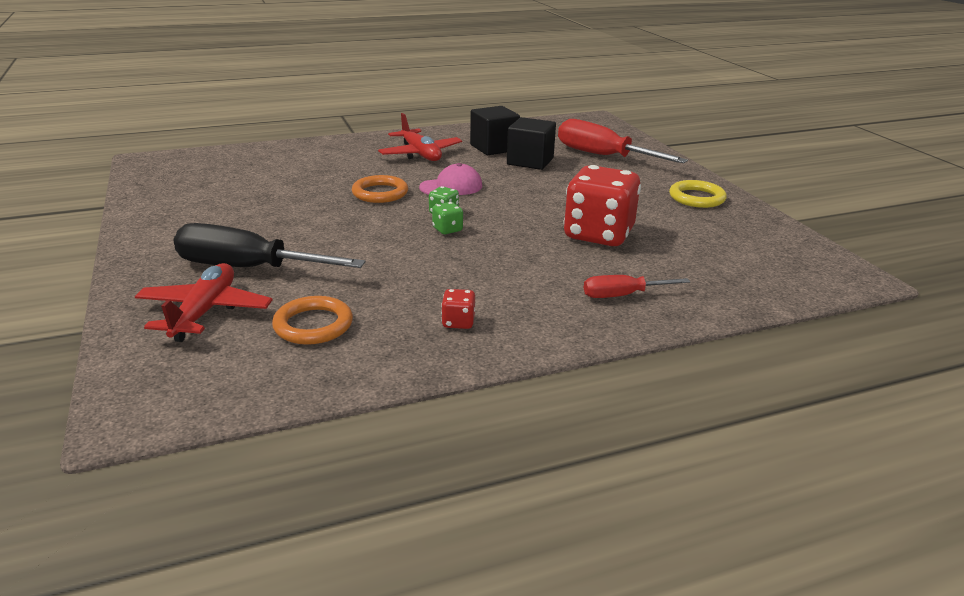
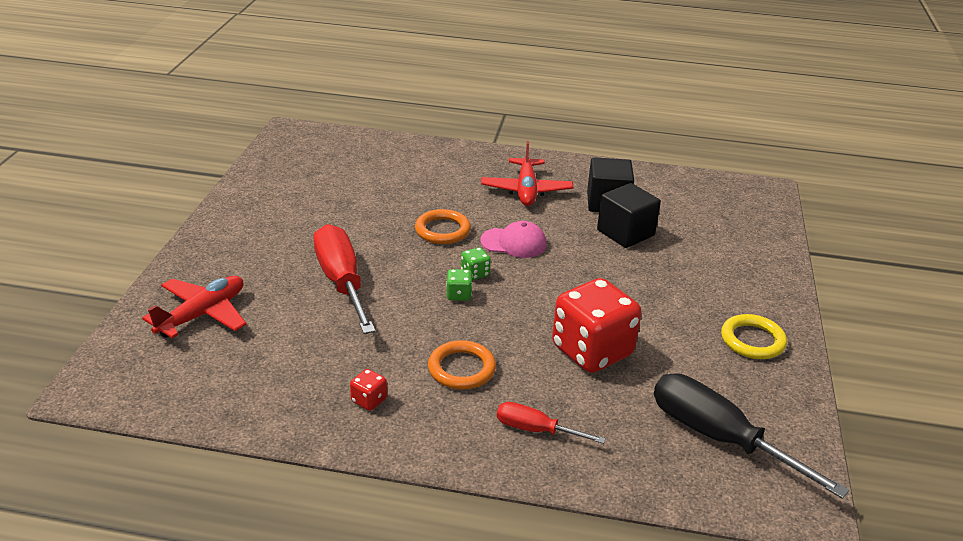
camera: 30 degrees right, 5 degrees up
(248, 268) = (267, 281): black screwdriver -> black screwdriver (719, 438)
(313, 325) = (262, 358): orange ring -> orange ring (461, 369)
(603, 156) = (713, 248): red screwdriver -> red screwdriver (342, 282)

